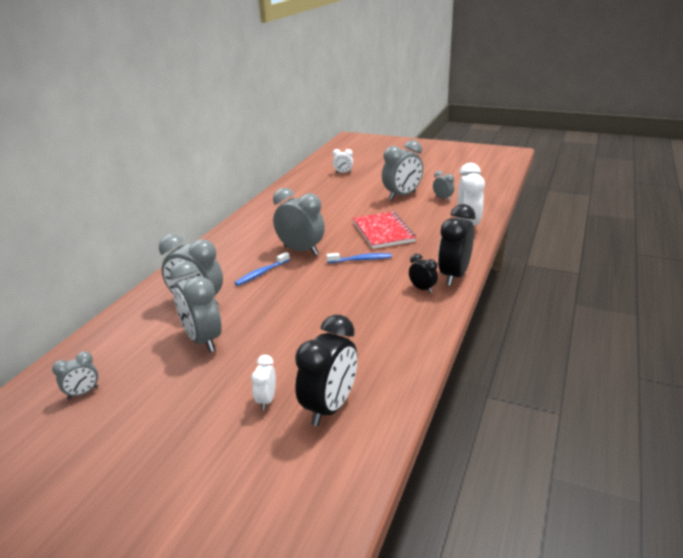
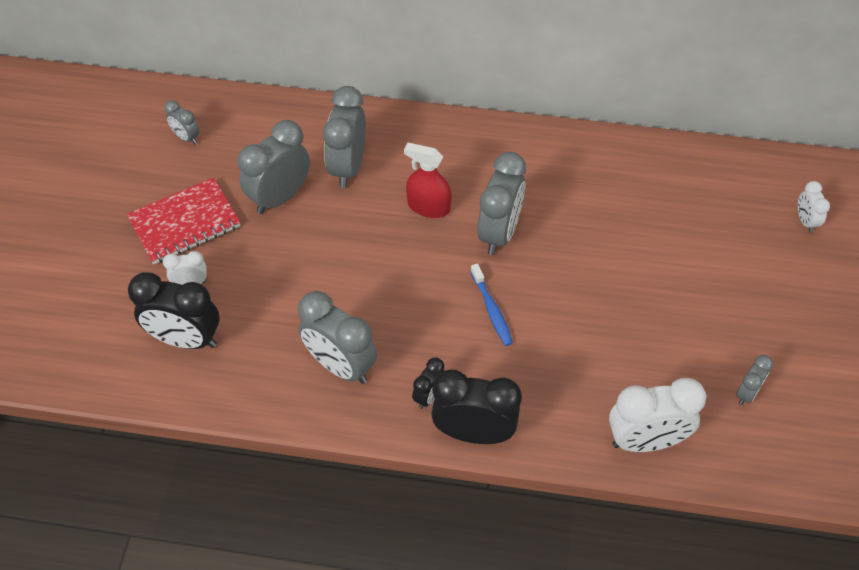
camera: 75 degrees right, 25 degrees up
(261, 273) = (428, 207): blue toothbrush -> red spray bottle
(383, 232) = (586, 322): red notebook -> red notebook (185, 223)
(402, 196) = (736, 328): grey clock -> grey clock (341, 365)

